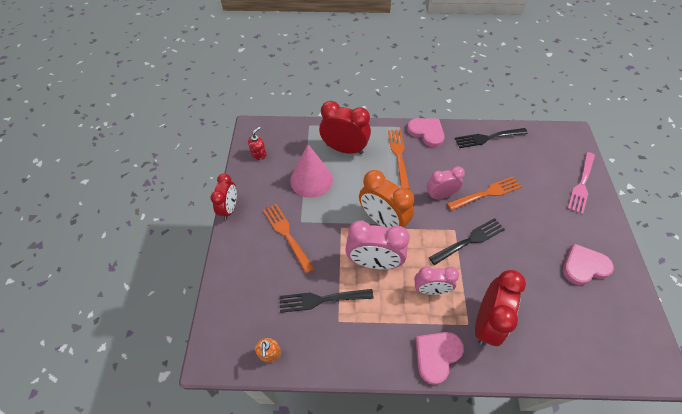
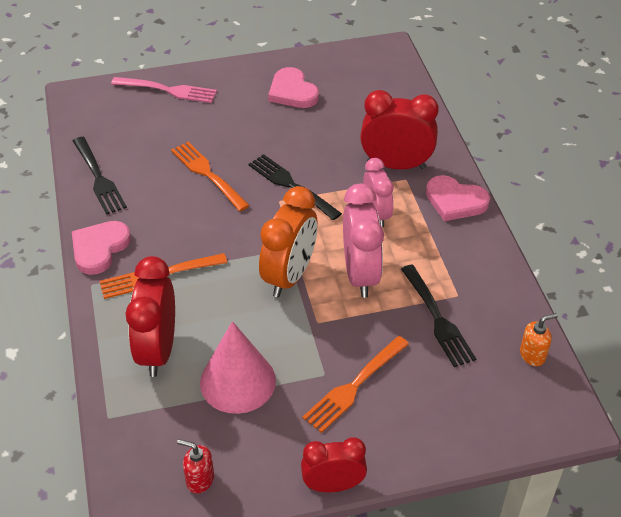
camera: 105 degrees left, 10 degrees down
(440, 195) = (224, 220): pink clock -> none

